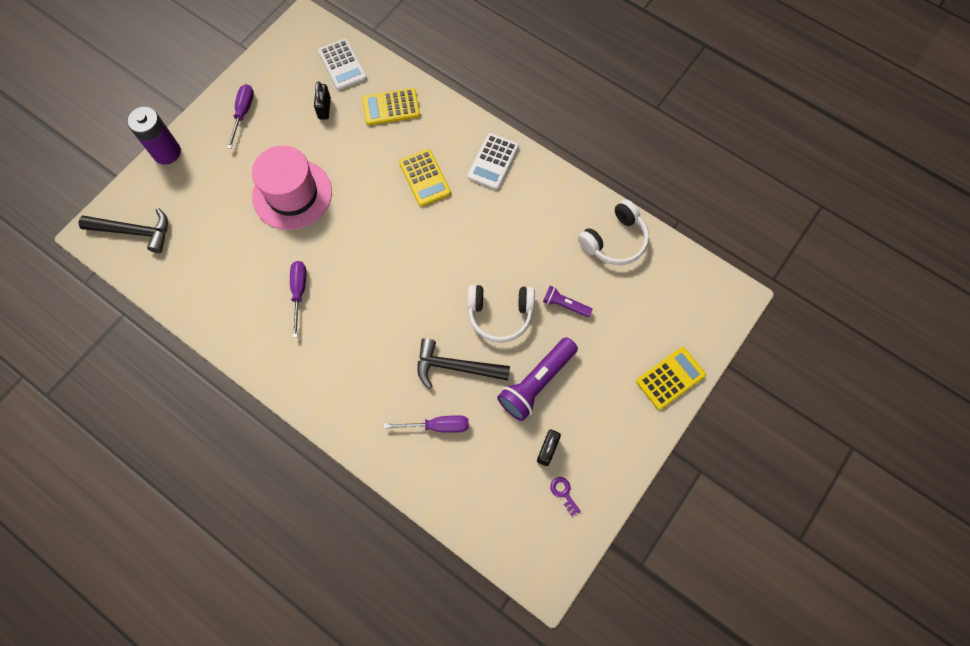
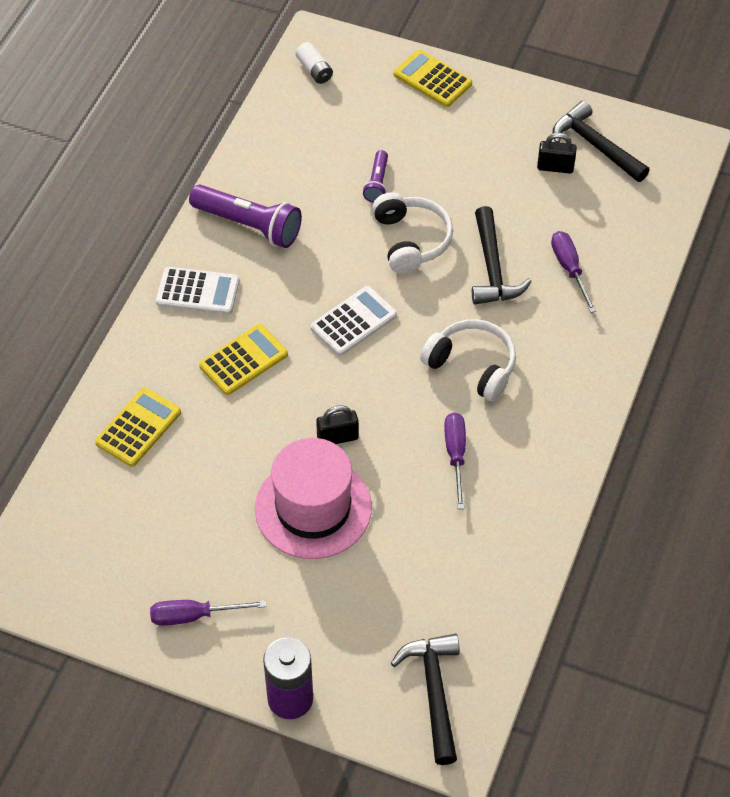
camera: 105 degrees left, 15 degrees down
(299, 292) = (455, 455): purple screwdriver -> purple screwdriver turned 105 degrees clockwise
(324, 108) = (160, 510): black padlock -> black padlock (337, 438)
(342, 65) = (76, 509): white calculator -> white calculator (353, 322)
(391, 107) = (138, 428): yellow calculator -> yellow calculator turned 120 degrees counterclockwise
(536, 383) = (482, 190): purple flashlight -> purple flashlight (249, 225)
(563, 493) = (595, 146): purple key -> black hammer
(614, 240) = (277, 152): white headphones -> white headphones (472, 366)
(698, 288) = (314, 70): none -> white battery

